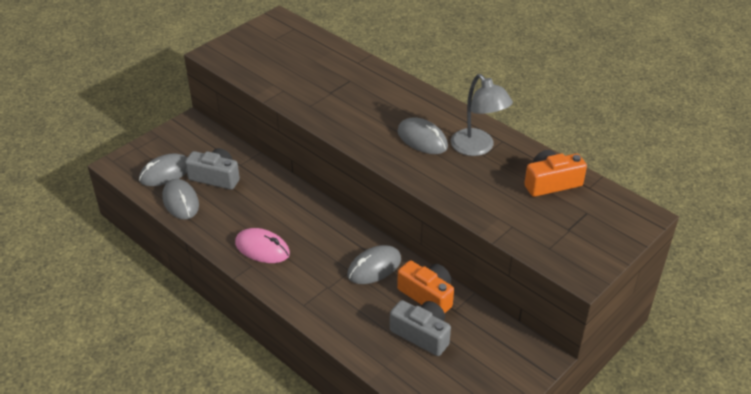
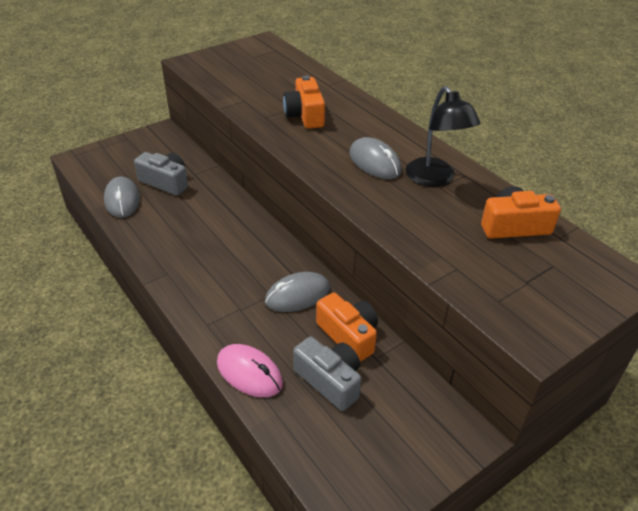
camera: 10 degrees right, 0 degrees up
(165, 173) = (119, 172): grey mouse -> none
(262, 248) = (185, 258): pink mouse -> pink mouse (249, 373)
(346, 99) = (305, 115): none -> orange camera
(477, 148) = (435, 179): grey lamp -> black lamp

